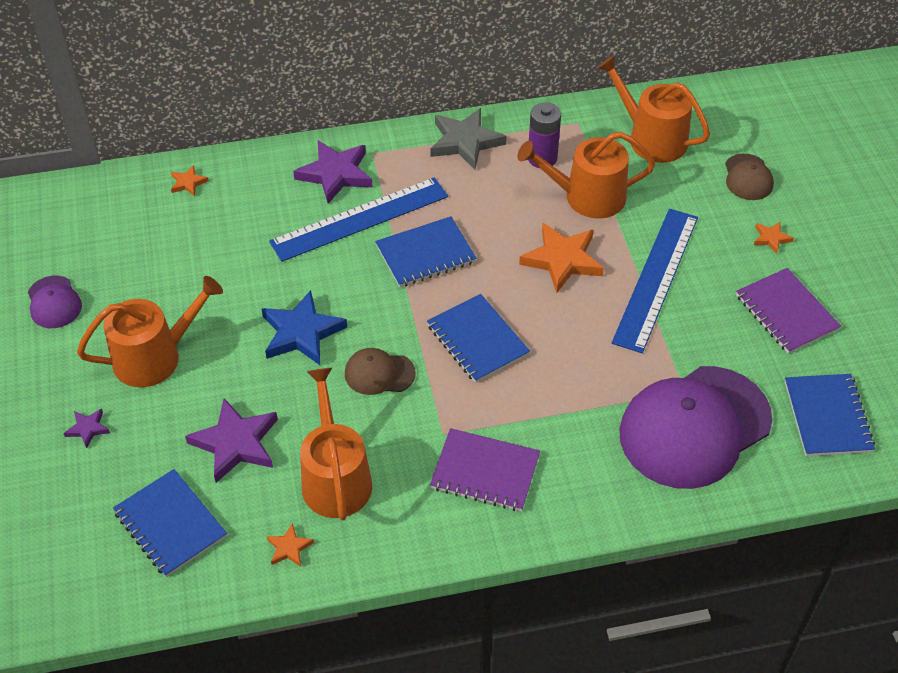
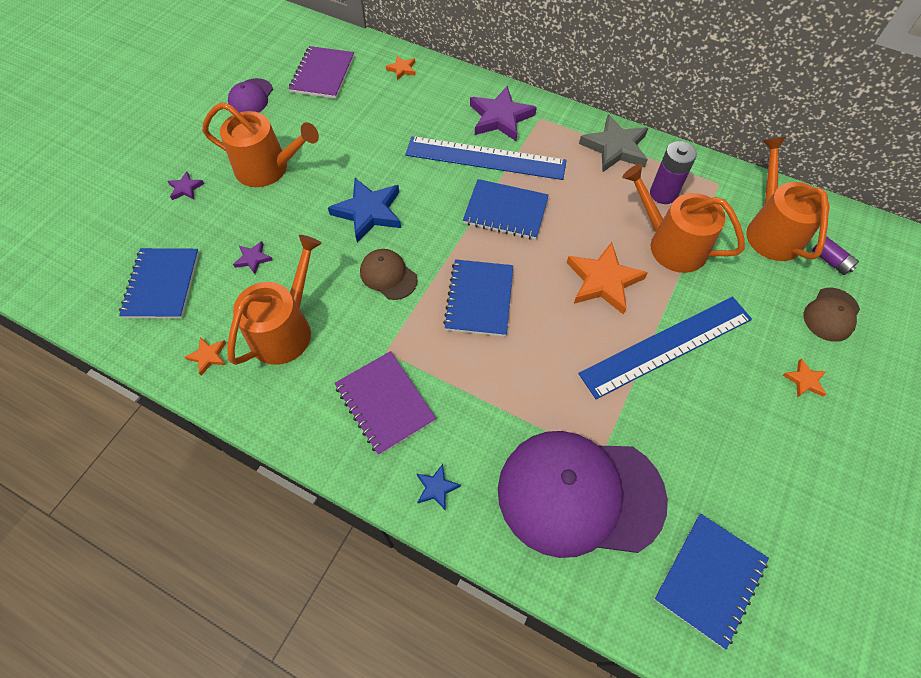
camera: 40 degrees right, 10 degrees up
(236, 443) = (253, 259): purple star -> purple star, size x0.48
(589, 500) = (436, 488): none -> blue star
(713, 136) = (830, 261): none -> purple battery
(786, 313) = (758, 455): purple notebook -> purple notebook (322, 74)

